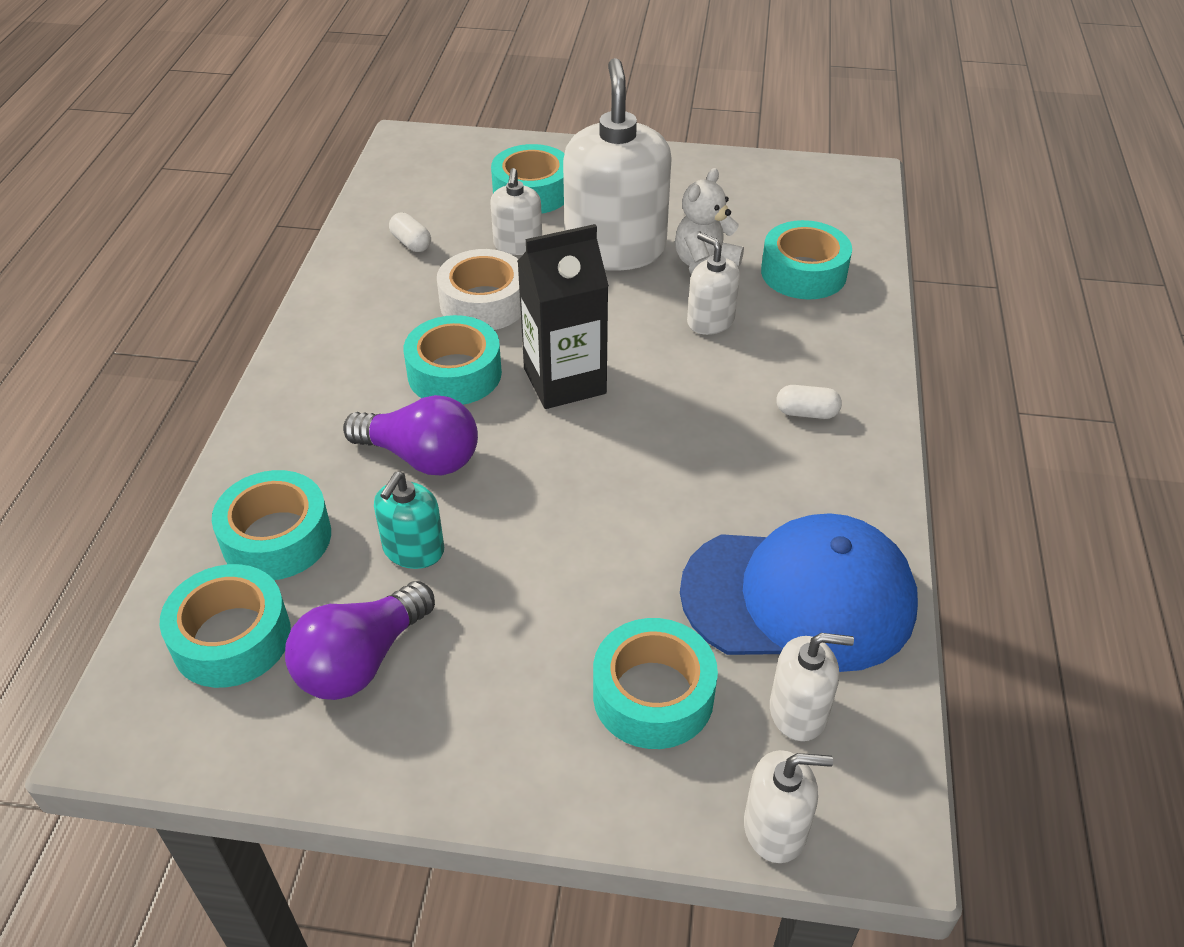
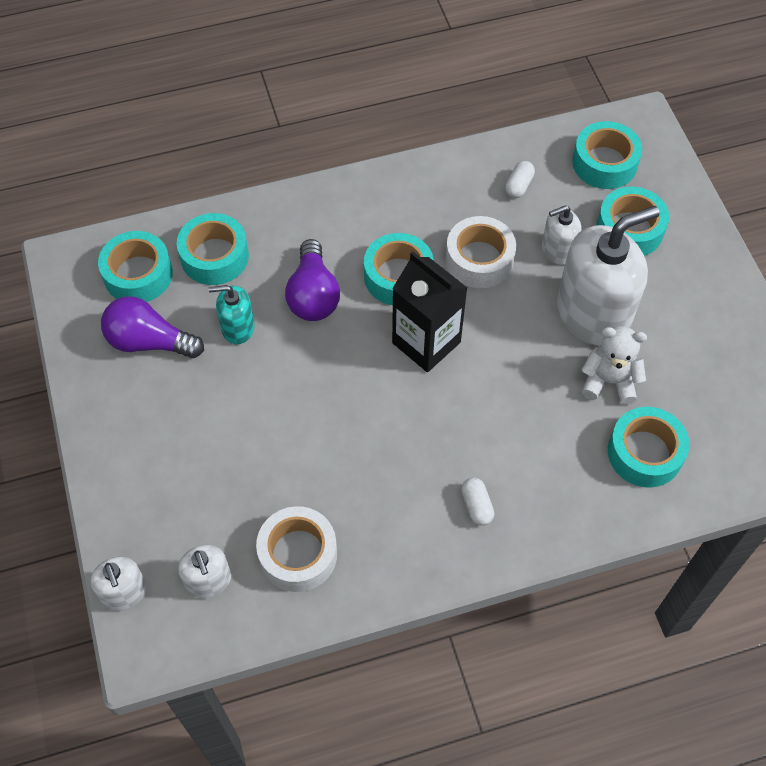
camera: 65 degrees right, 15 degrees up
(653, 695) = (187, 497): turquoise tape -> turquoise tape (604, 163)
(710, 321) = (544, 408): white soap dispenser -> none
(799, 597) = (298, 554): blue cap -> white tape

